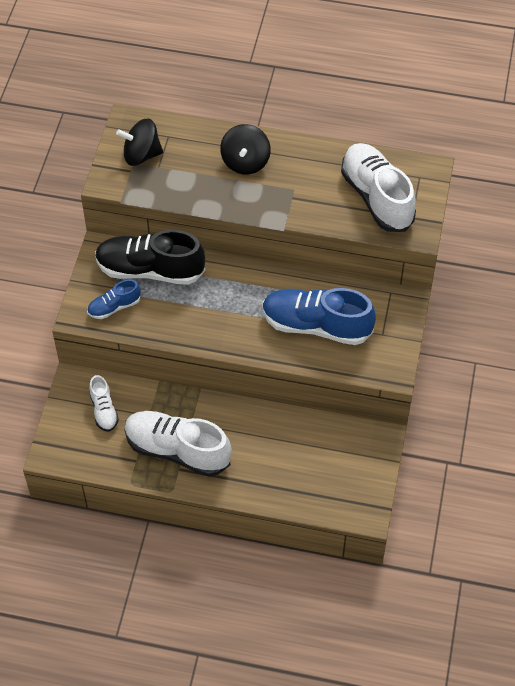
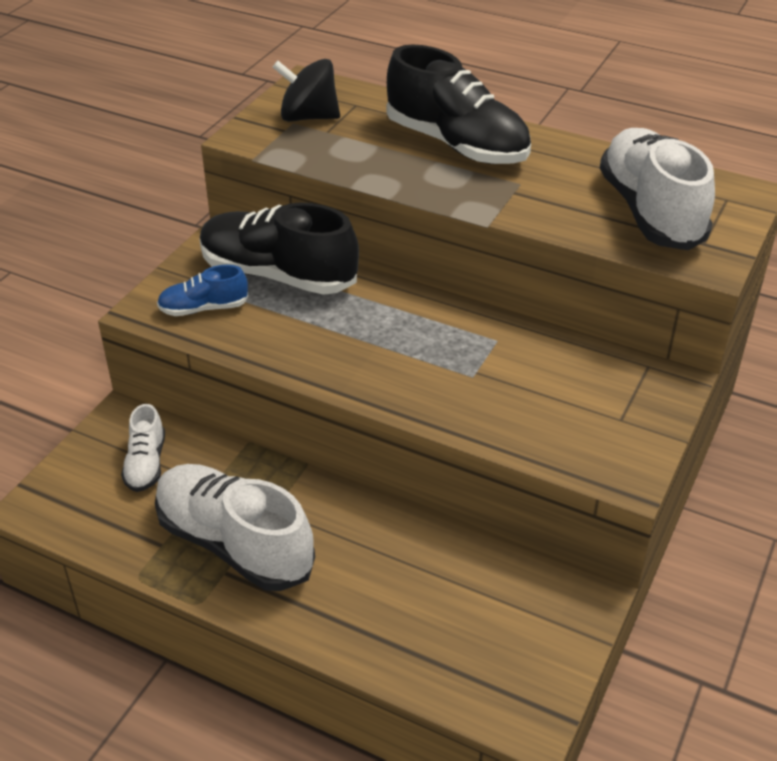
camera: 15 degrees right, 15 degrees down
(245, 162) = (457, 145): black spinning top -> black shoe
(316, 325) = (511, 387): blue shoe -> none

